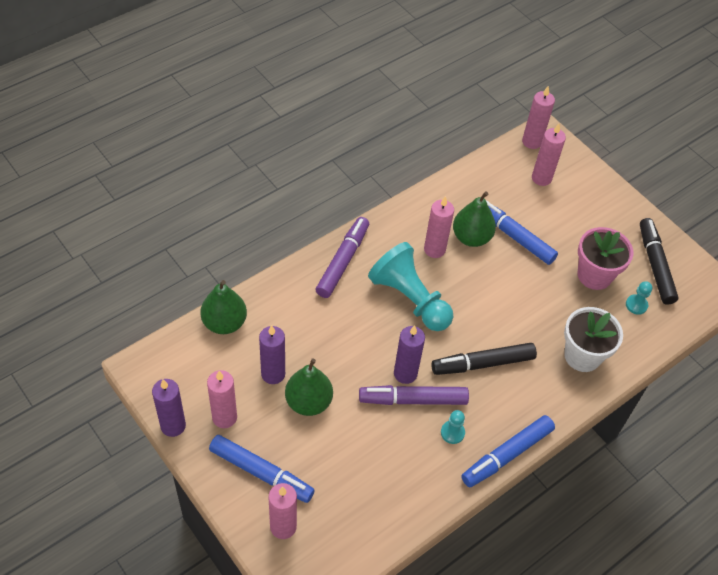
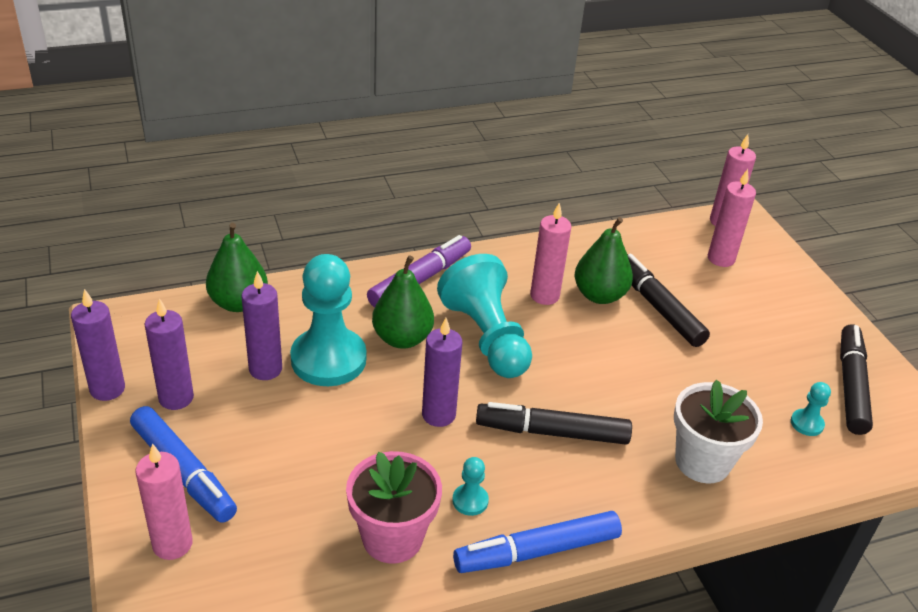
camera: 20 degrees right, 15 degrees down
(224, 417) = (176, 398): pink candle -> purple candle
(308, 402) = (292, 411): green pear -> green pear (402, 338)
(312, 352) = (328, 359): none -> turquoise pawn
(413, 399) = (434, 446): purple marker -> none
(514, 236) = (658, 307): blue marker -> black marker
(594, 275) = (756, 375): pink flower pot -> pink flower pot (392, 538)

